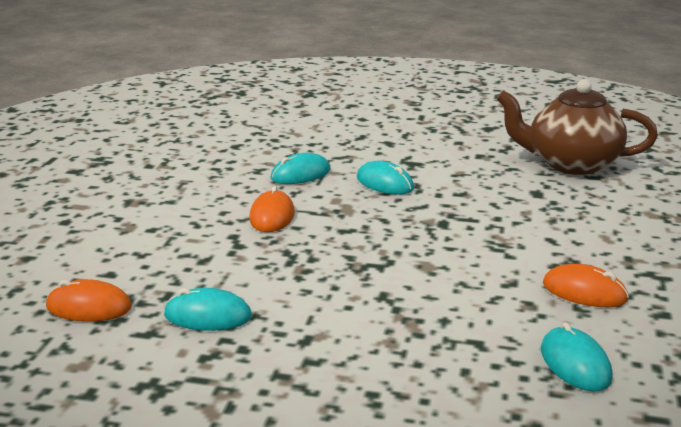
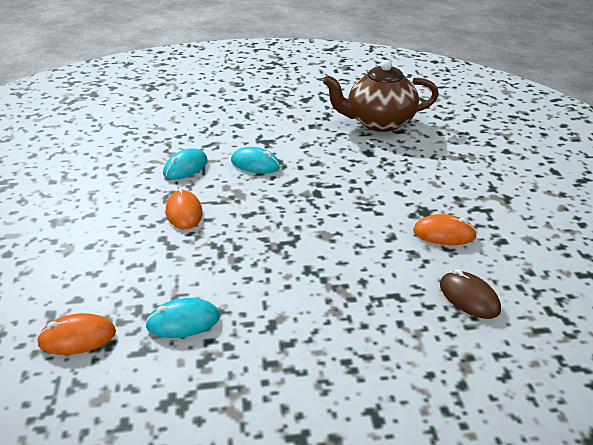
camera: 20 degrees left, 10 degrees up
(575, 364) = (469, 297): turquoise mouse -> brown mouse

